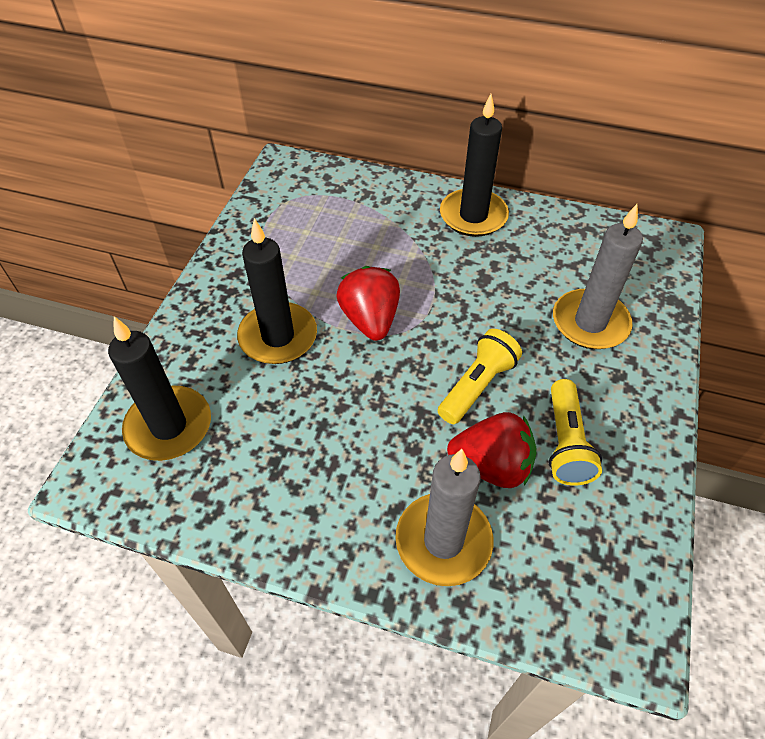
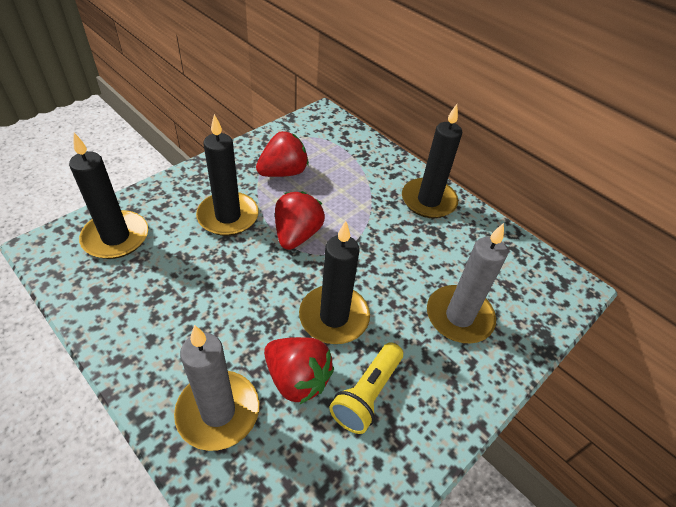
camera: 25 degrees right, 5 degrees down
(296, 256) = (283, 172): none -> red strawberry
(477, 386) = (334, 317): yellow flashlight -> black candle

